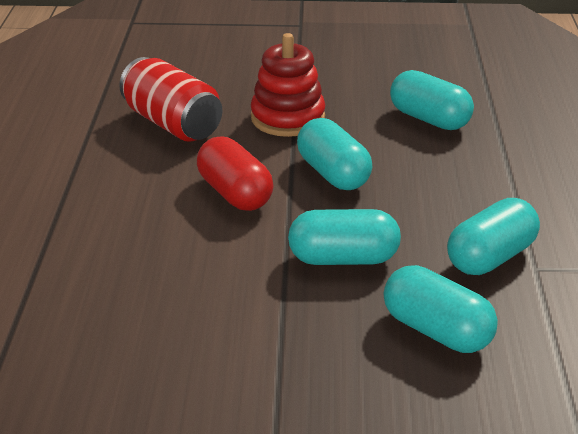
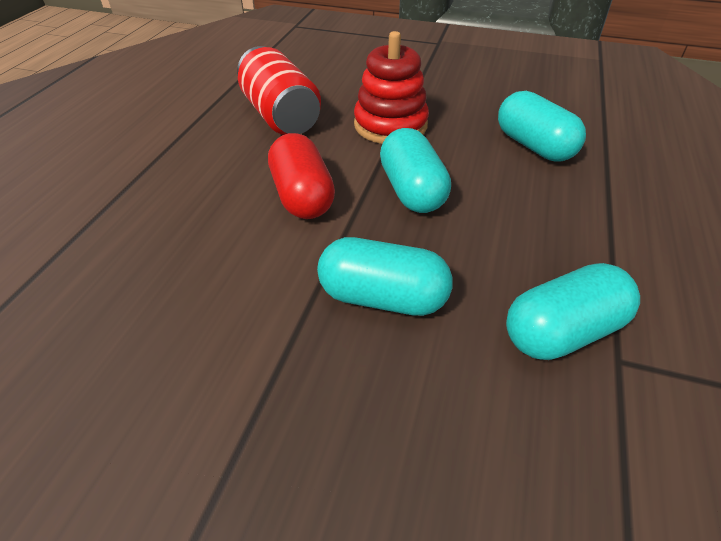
camera: 15 degrees right, 10 degrees up
(436, 330) = (462, 434): turquoise capsule -> none

